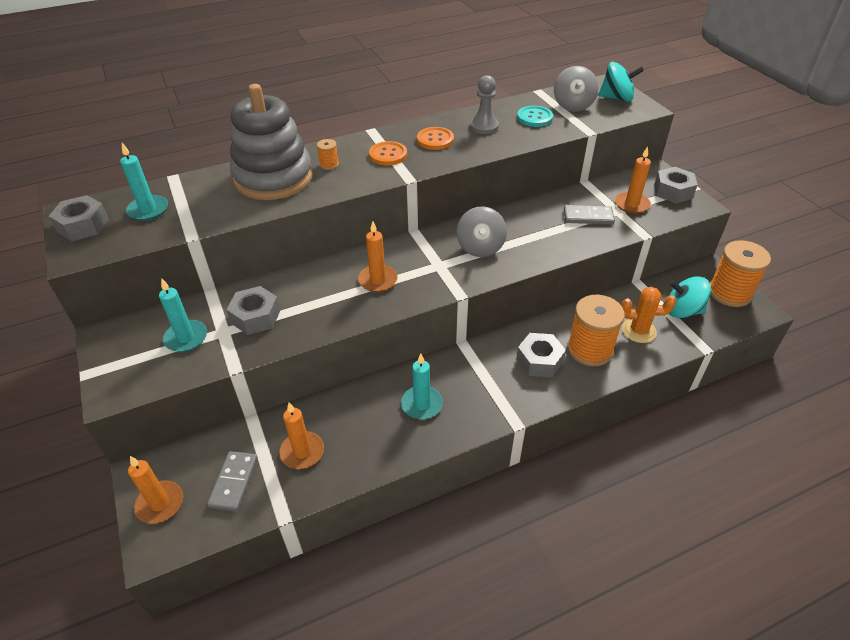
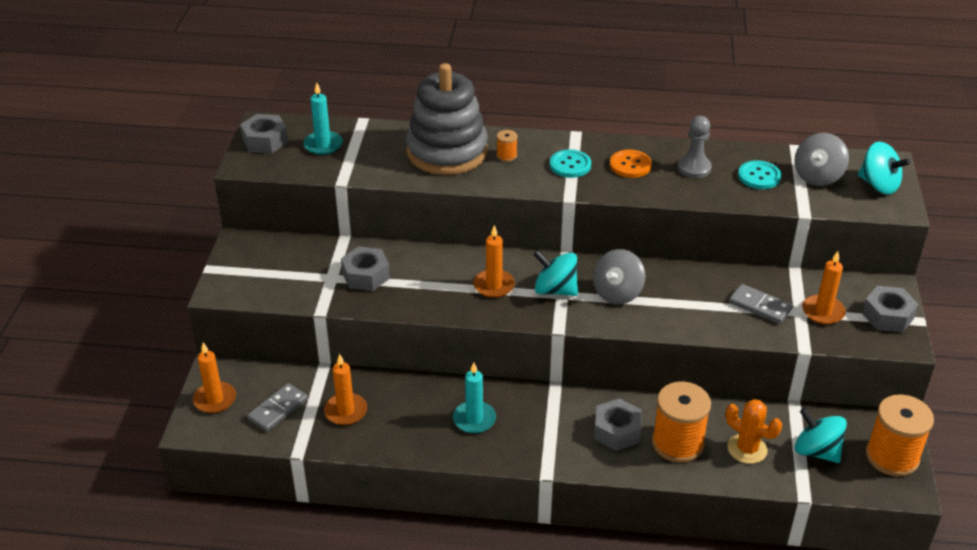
camera: 30 degrees right, 5 degrees down
(186, 338) = (299, 270): turquoise candle -> none
(388, 155) = (570, 165): orange button -> turquoise button
(430, 264) = (555, 290): none -> turquoise spinning top

